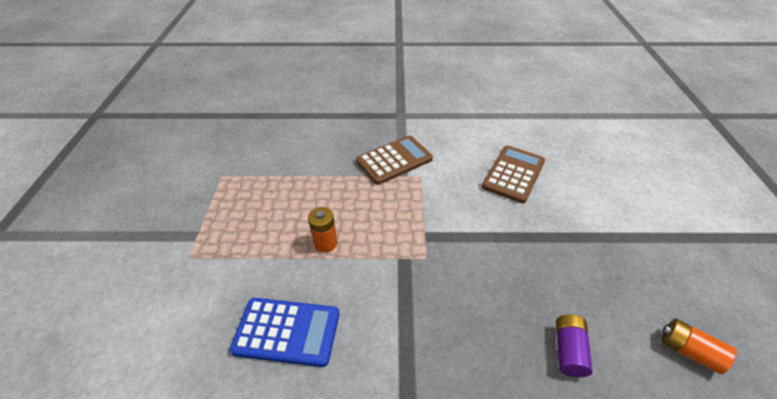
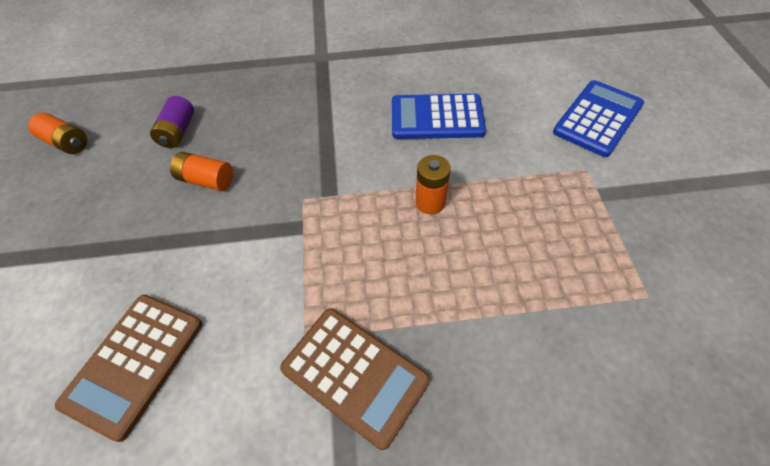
camera: 175 degrees right, 10 degrees up
(132, 308) = (597, 118): none -> blue calculator
(394, 160) = (355, 374): brown calculator -> brown calculator turned 105 degrees counterclockwise
(513, 285) = (206, 180): none -> orange battery

